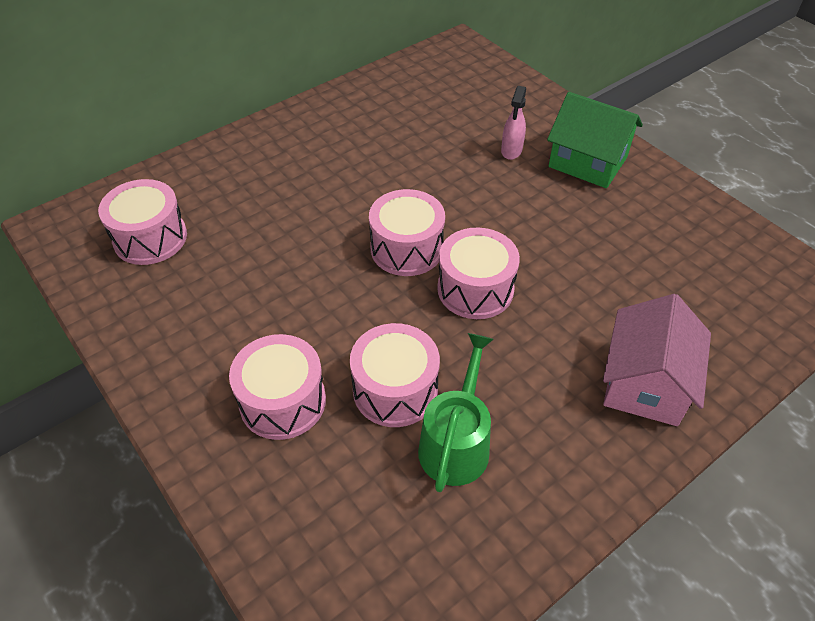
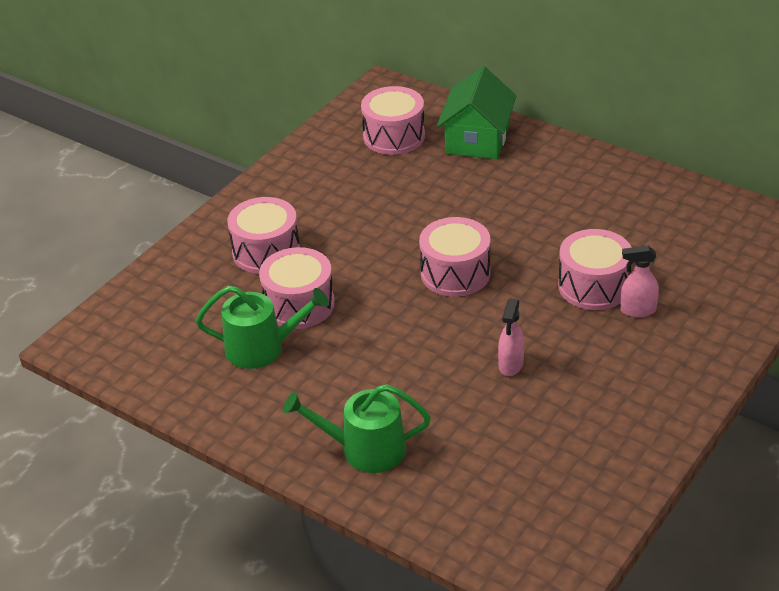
camera: 75 degrees right, 10 degrees down
(475, 289) = (427, 325): pink drum -> pink drum (593, 286)
(554, 245) = (510, 365): none -> pink spray bottle
(588, 162) = (656, 369): green house -> green house (477, 139)
(645, 383) = (365, 449): pink house -> green watering can

